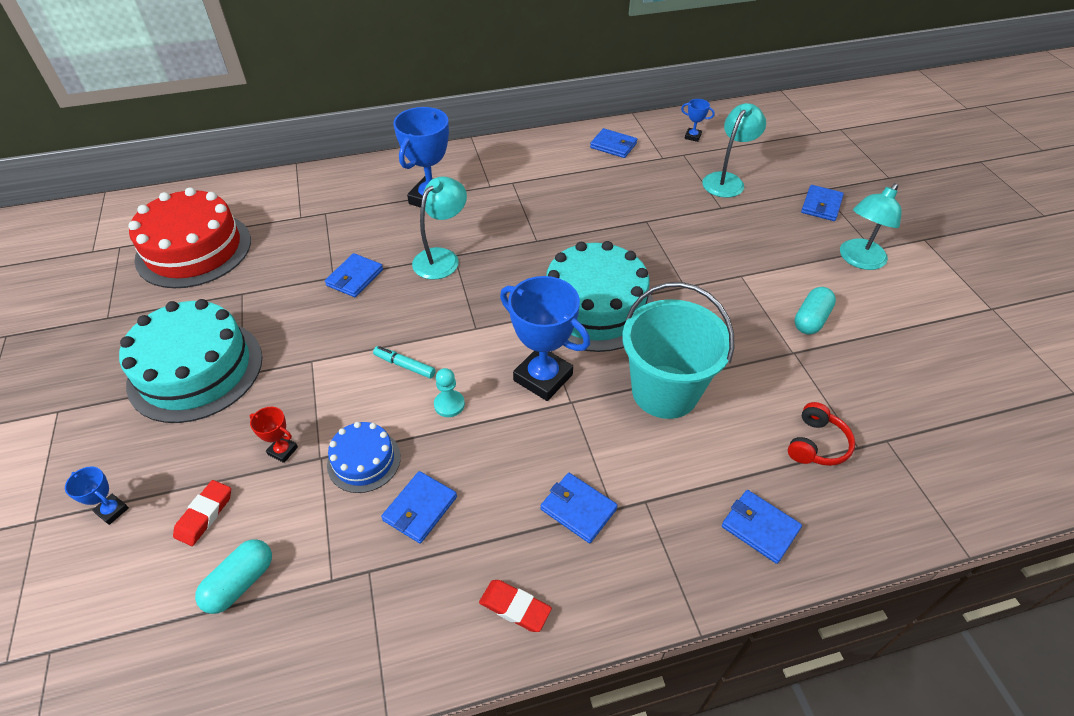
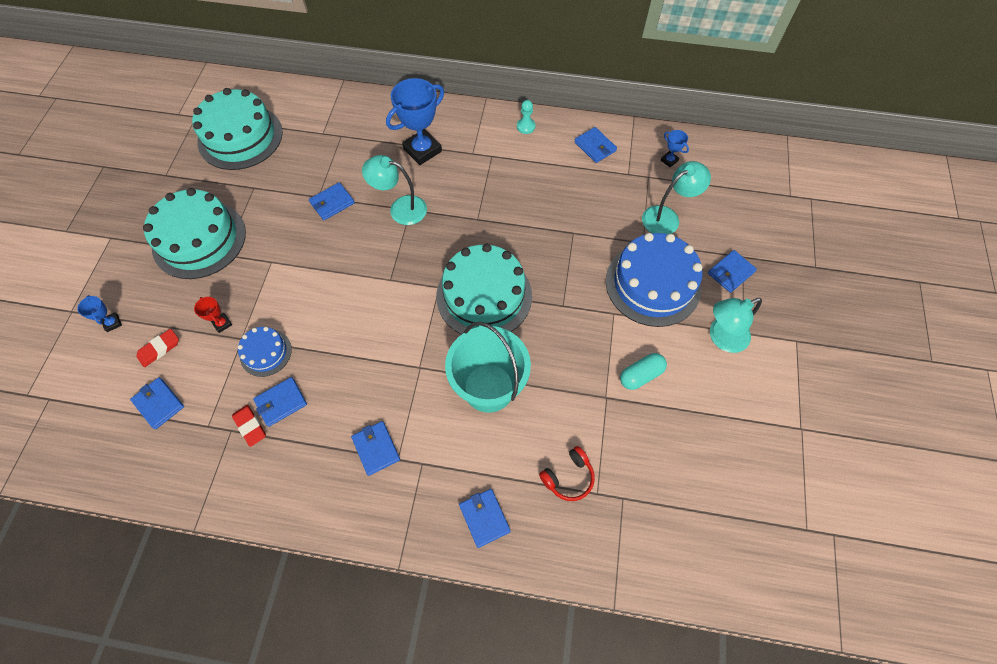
camera: 25 degrees right, 15 degrees up
(194, 249) = (240, 137): red cake -> turquoise cake
(240, 582) = (159, 404): turquoise capsule -> blue wallet
(404, 365) = (327, 291): turquoise marker -> none
(442, 258) = (400, 208): turquoise lamp -> turquoise lamp turned 135 degrees counterclockwise
(449, 404) = (339, 334): turquoise pawn -> turquoise pawn (525, 126)
(515, 607) = (300, 495): red eraser -> red eraser (250, 426)
(543, 377) = (412, 340): blue trophy -> none
(758, 238) = (653, 284): none -> blue cake

